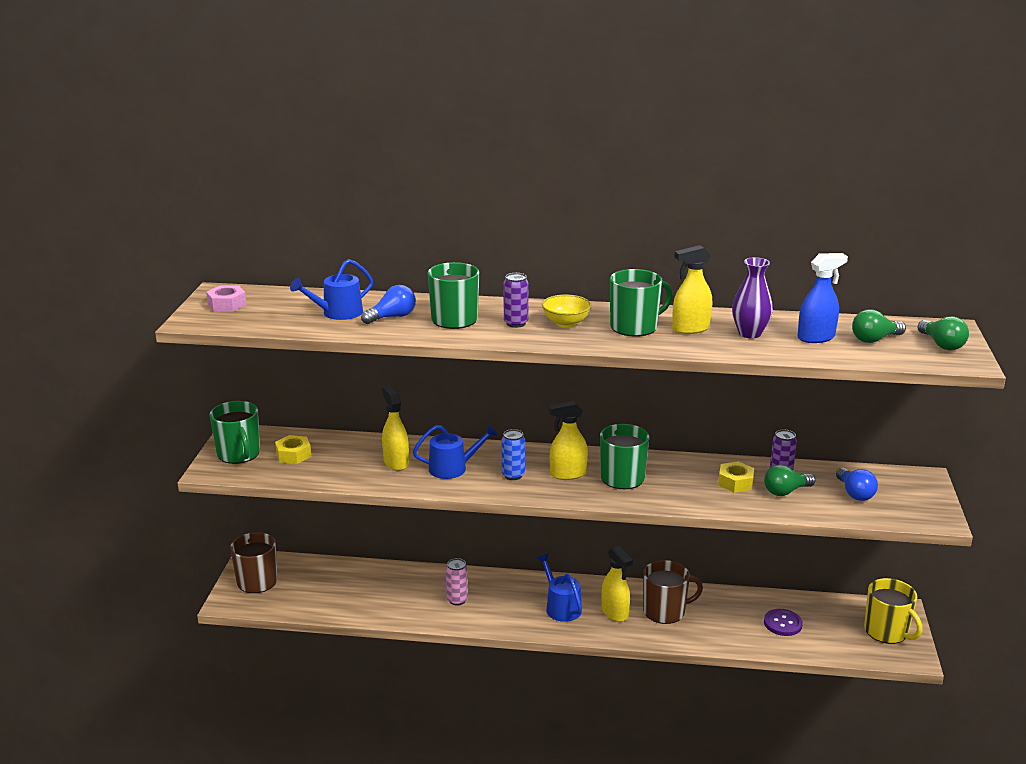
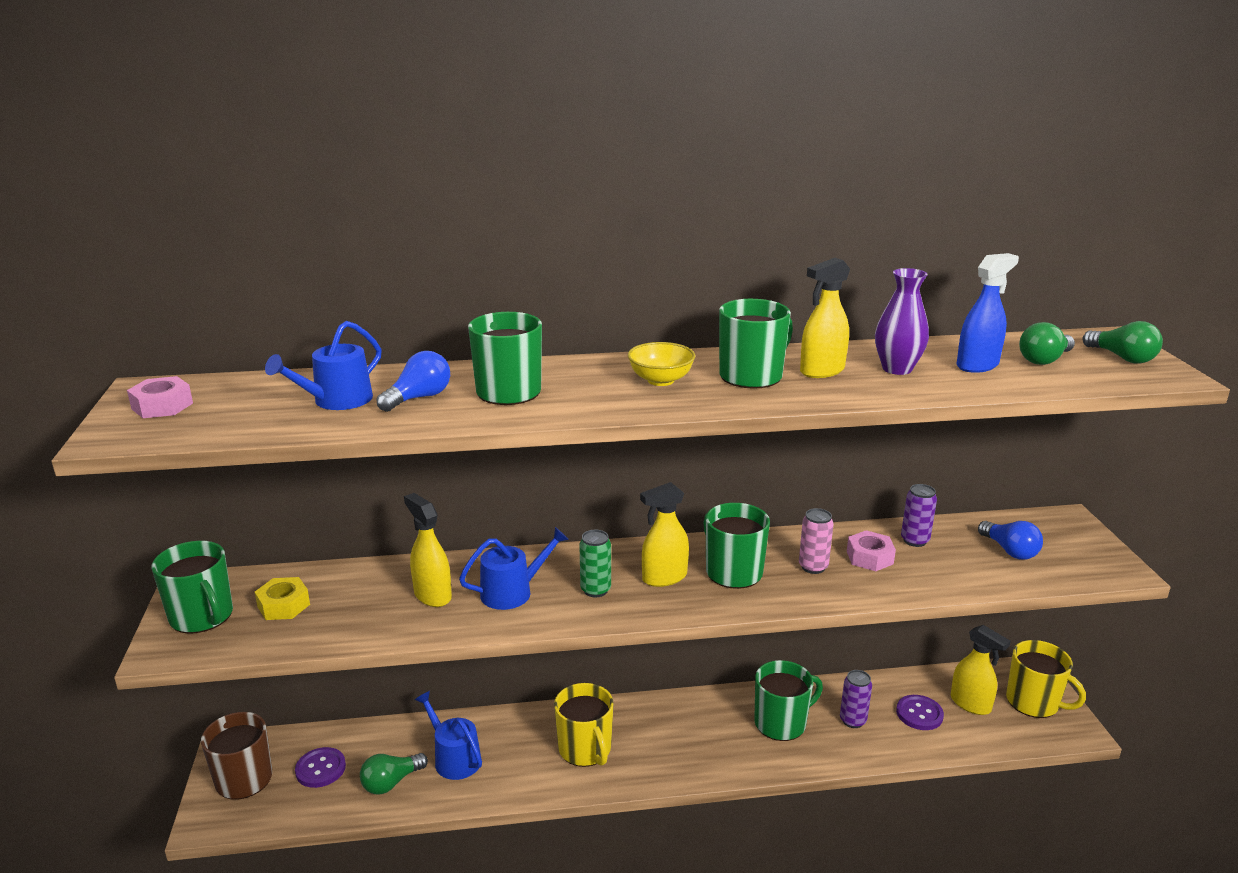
camera: 15 degrees left, 0 degrees up
(310, 584) = (320, 769): none -> purple button
(457, 600) = (523, 756): pink can -> pink can (813, 567)
(505, 603) = (585, 749): none -> yellow mug
(513, 475) = (595, 590): blue can -> green can
(516, 323) = (595, 388): purple can -> purple can (853, 720)
(561, 607) = (656, 741): blue watering can -> blue watering can (454, 758)
(615, 613) = (724, 736): yellow spray bottle -> yellow spray bottle (970, 704)
(665, 611) = (781, 723): brown mug -> green mug
(735, 482) = (869, 557): yellow nut -> pink nut
(785, 491) = (933, 560): green light bulb -> green light bulb (391, 783)

